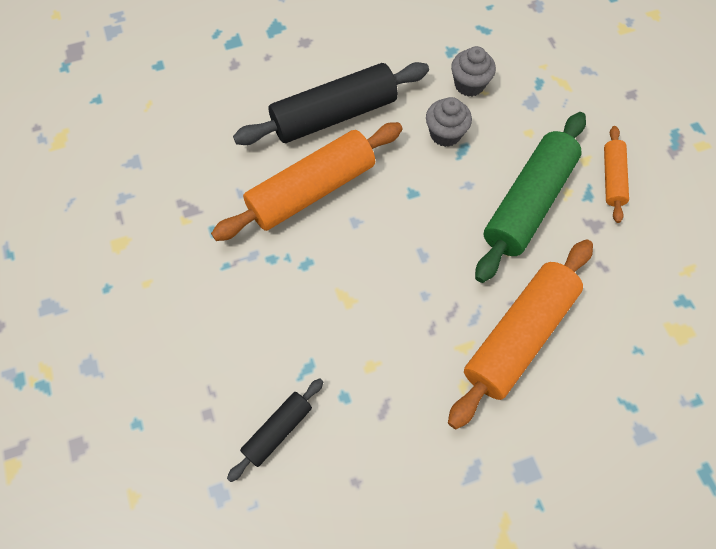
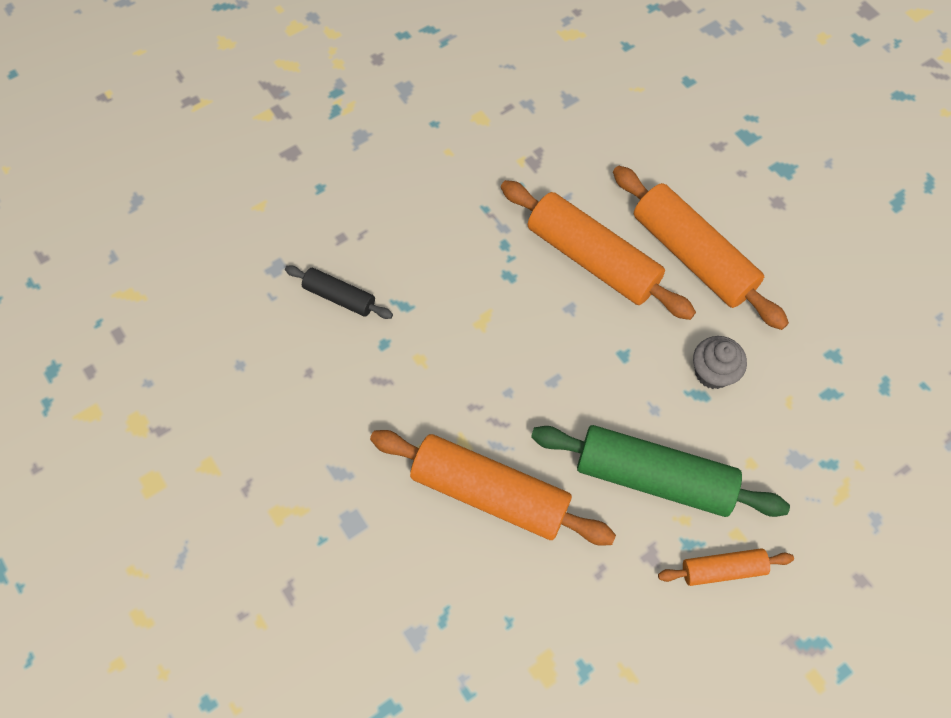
camera: 75 degrees right, 0 degrees up
(334, 115) = (692, 256): black rolling pin -> orange rolling pin
(469, 84) = (792, 384): grey cupcake -> none

